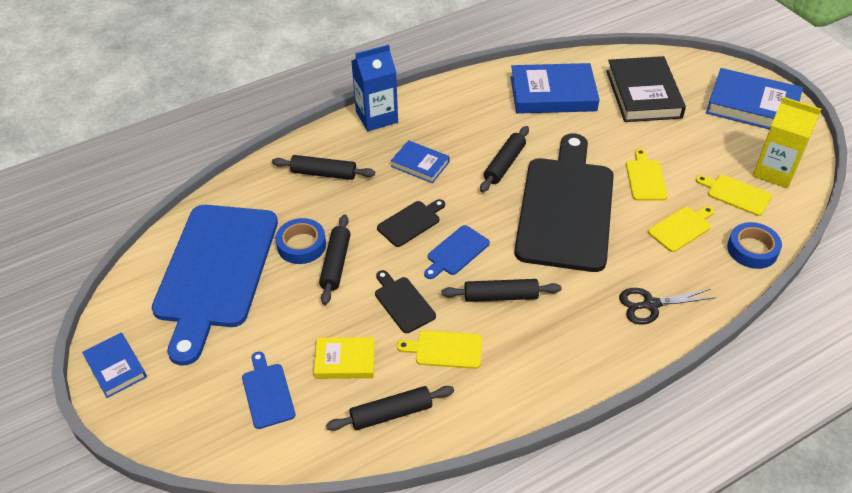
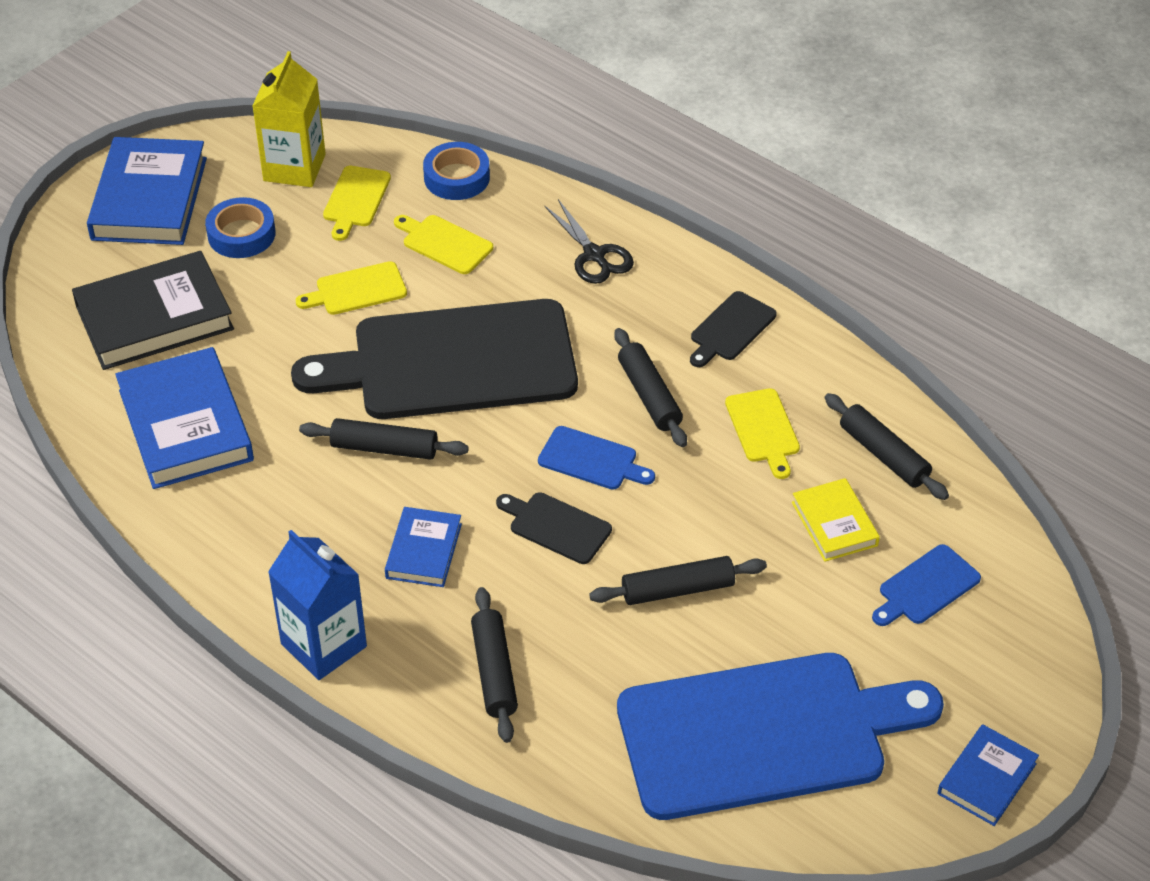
camera: 110 degrees left, 0 degrees up
(301, 245) = (661, 644): blue tape -> blue tape (241, 234)
(403, 302) = (710, 492): black cutting board -> black cutting board (730, 329)

